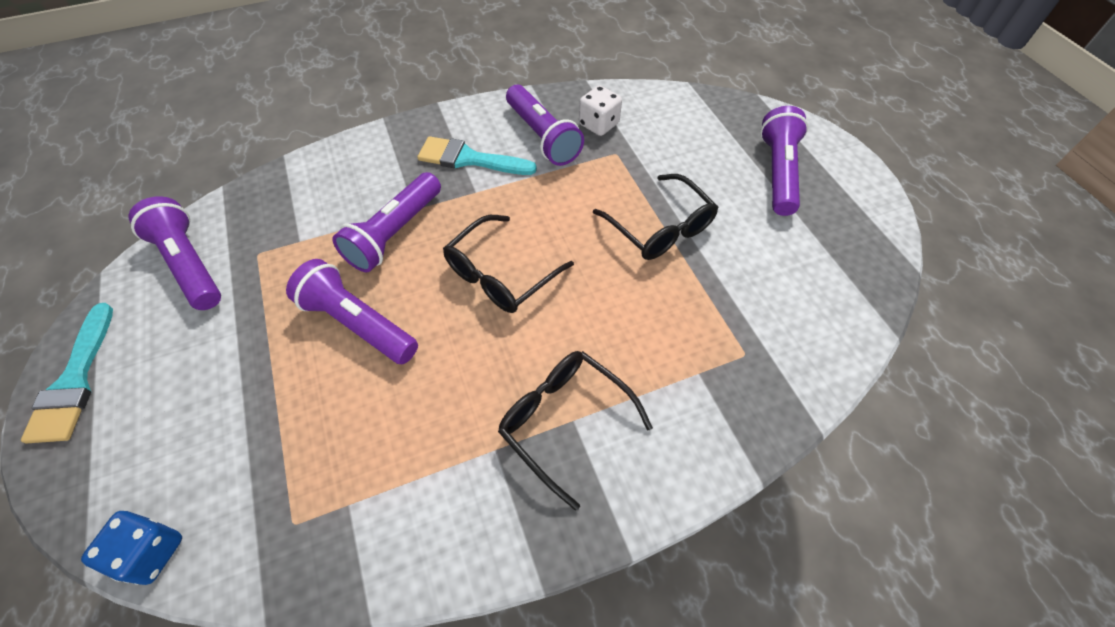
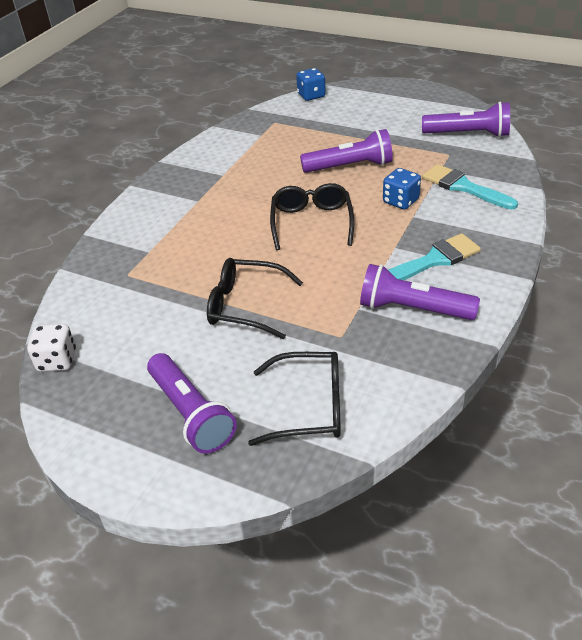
camera: 140 degrees right, 15 degrees down
(75, 380) = (425, 95): turquoise brush -> turquoise brush (464, 187)
(395, 233) = (400, 201): purple flashlight -> blue dice
(564, 421) = (201, 198): black glasses -> black glasses (309, 407)
(598, 124) = (387, 350): white dice -> white dice (57, 360)

